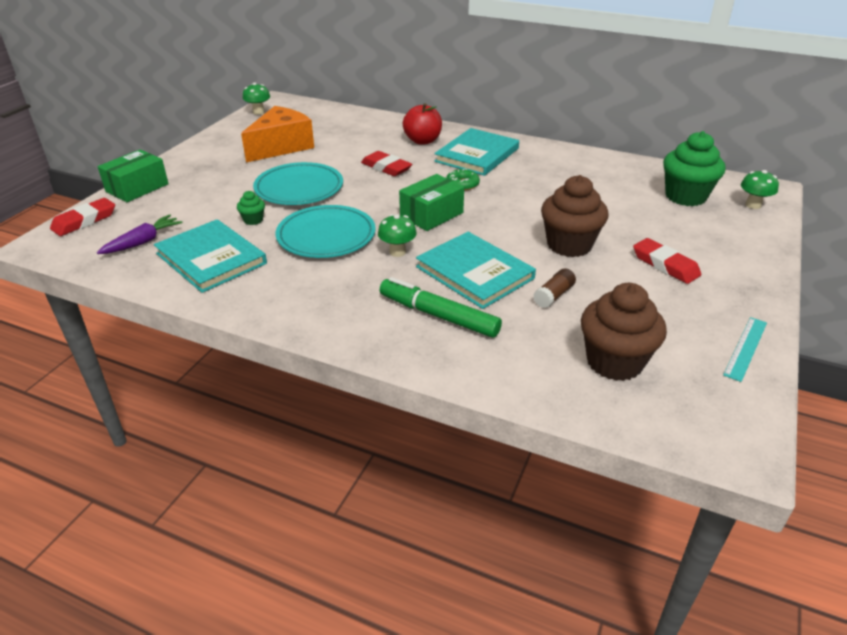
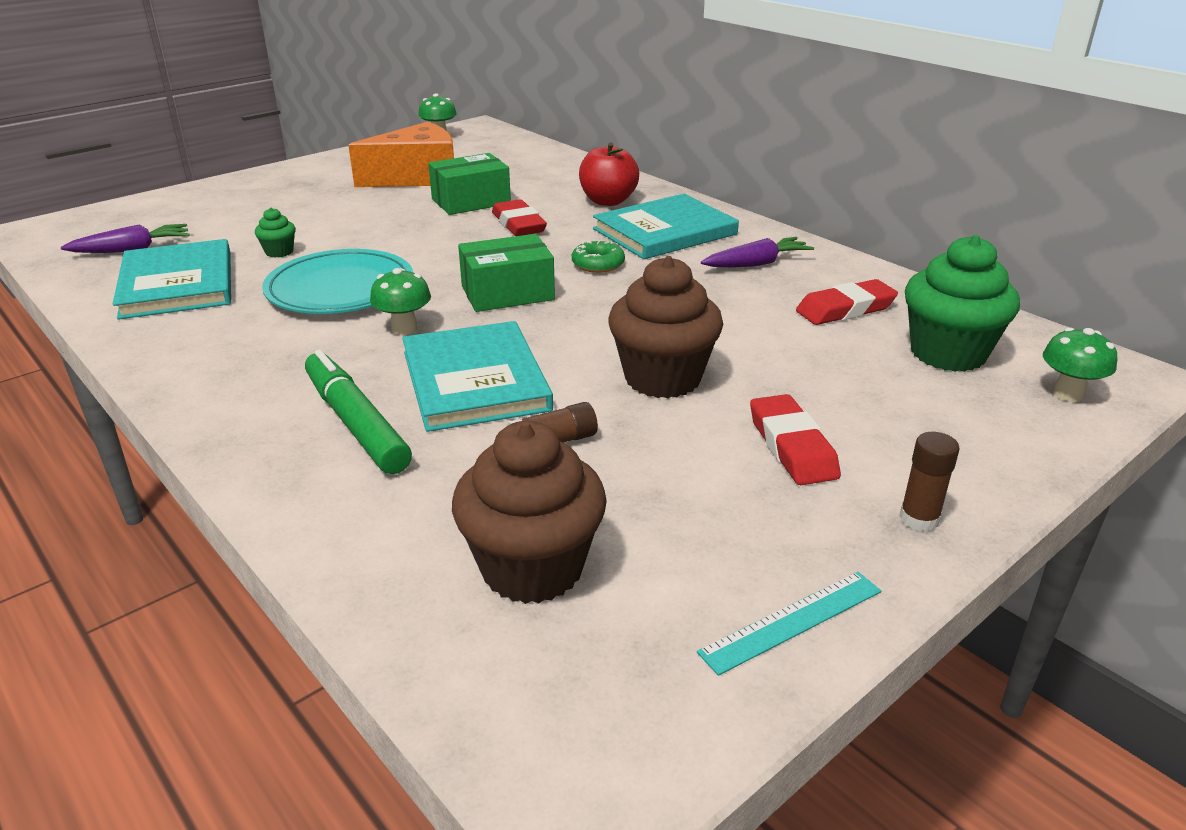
camera: 25 degrees right, 5 degrees down
(84, 221) = (105, 215): red eraser -> red eraser (845, 309)
(137, 188) = (202, 192): green box -> green box (471, 201)
(299, 188) = (378, 227): turquoise plate -> none
(547, 165) = (757, 264): none -> purple carrot
(750, 285) = (919, 519): none -> brown glue stick

